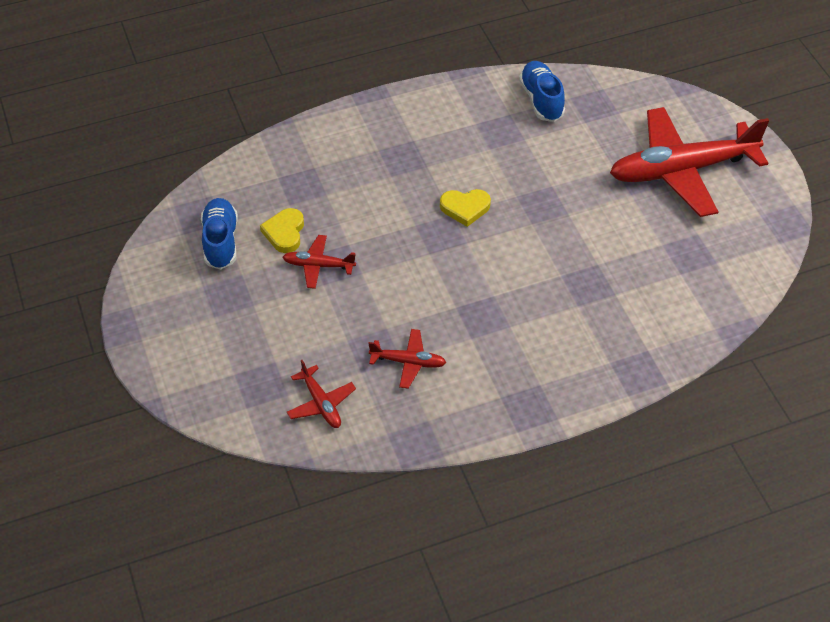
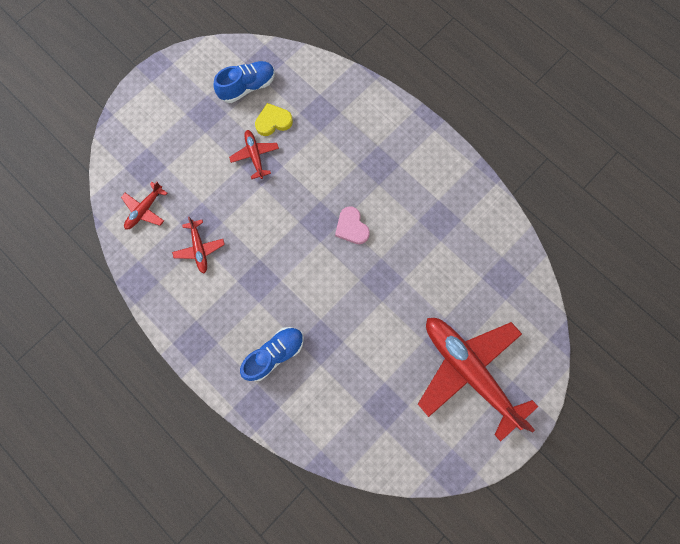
camera: 65 degrees right, 25 degrees up
(465, 208) = (351, 227): yellow heart -> pink heart
(541, 100) = (488, 236): blue shoe -> blue shoe (275, 354)

